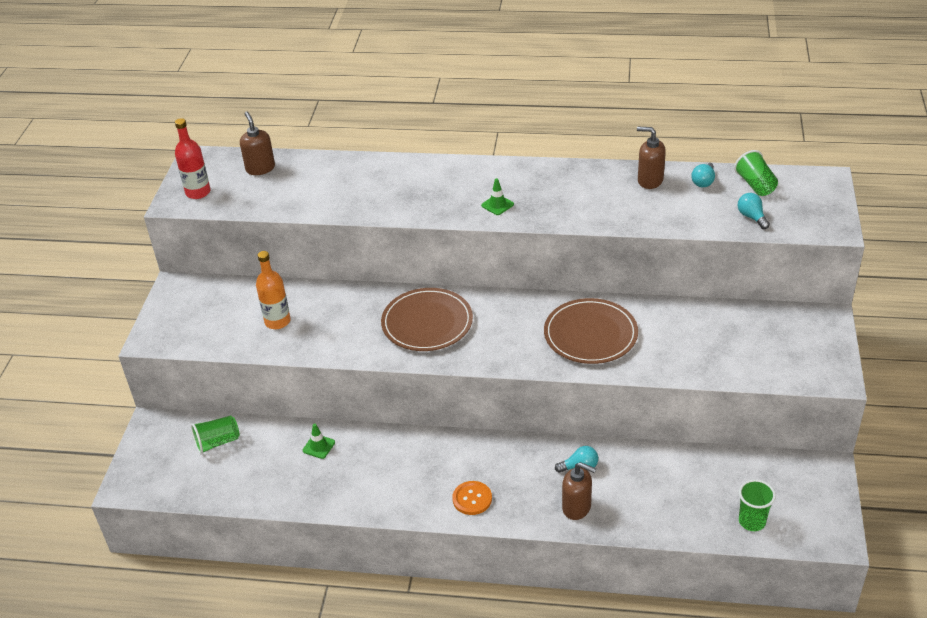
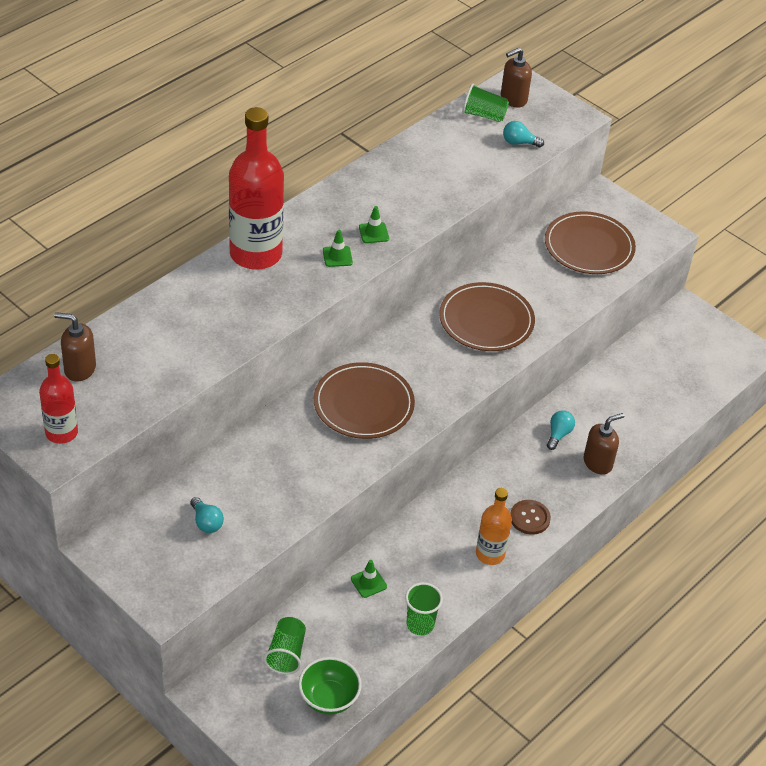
camera: 60 degrees left, 5 degrees up
(196, 486) = (329, 698): none -> green bowl
(277, 321) = (247, 500): orange bottle -> orange bottle (490, 554)
(452, 172) = (256, 254): none -> red bottle
(472, 499) = (529, 518): orange button -> brown button
(544, 207) = (373, 233): none -> green traffic cone
(650, 180) = (411, 159): brown soap dispenser -> brown soap dispenser (513, 99)
(703, 181) = (447, 135): turquoise light bulb -> turquoise light bulb (206, 522)
(752, 521) = (698, 380): green cup -> green cup (420, 624)
(753, 343) = (589, 246): none -> brown plate

